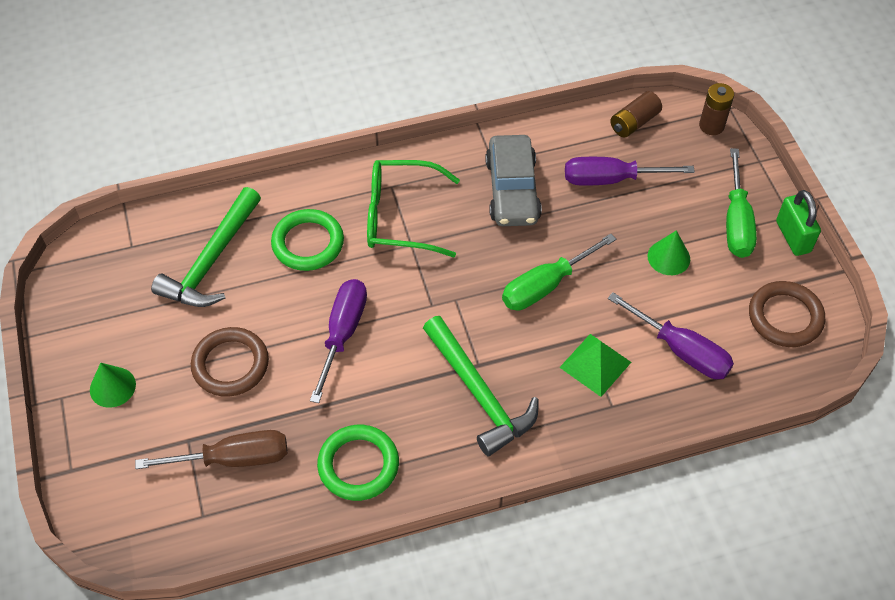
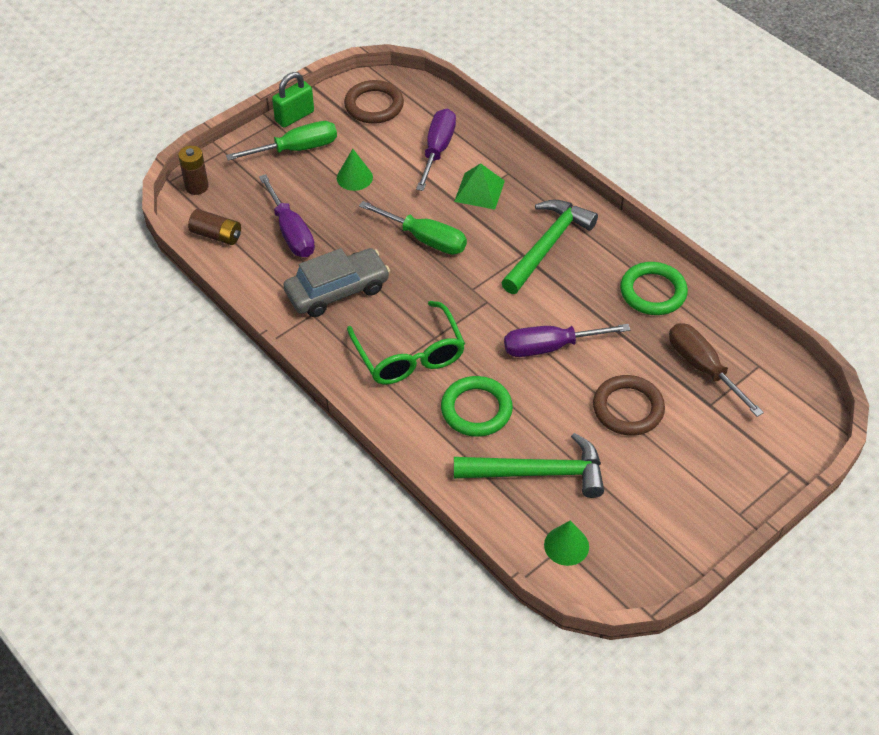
camera: 115 degrees left, 5 degrees down
(112, 387) = (704, 481): green cone -> green cone (566, 545)

